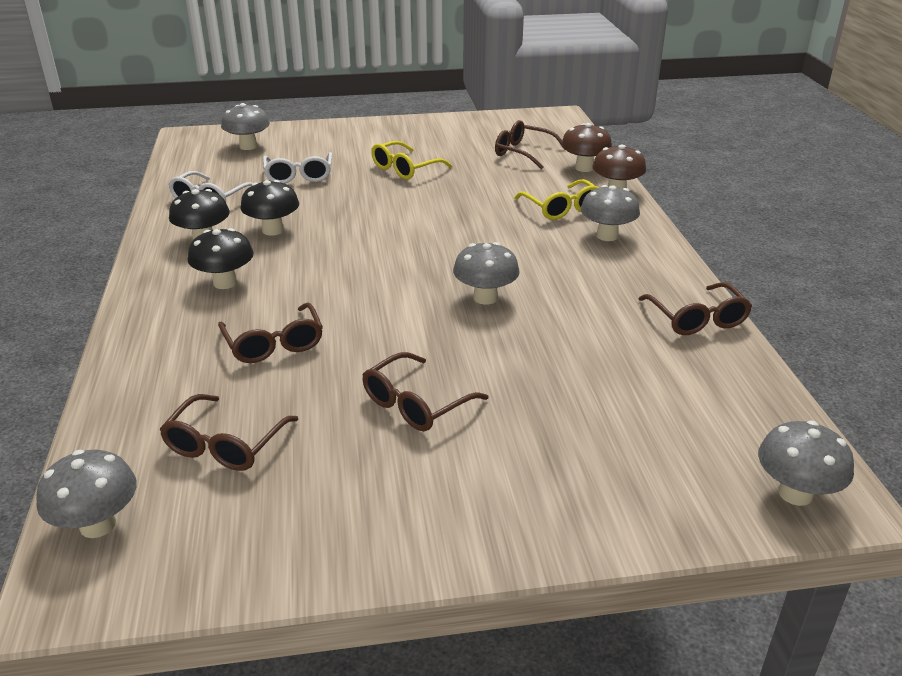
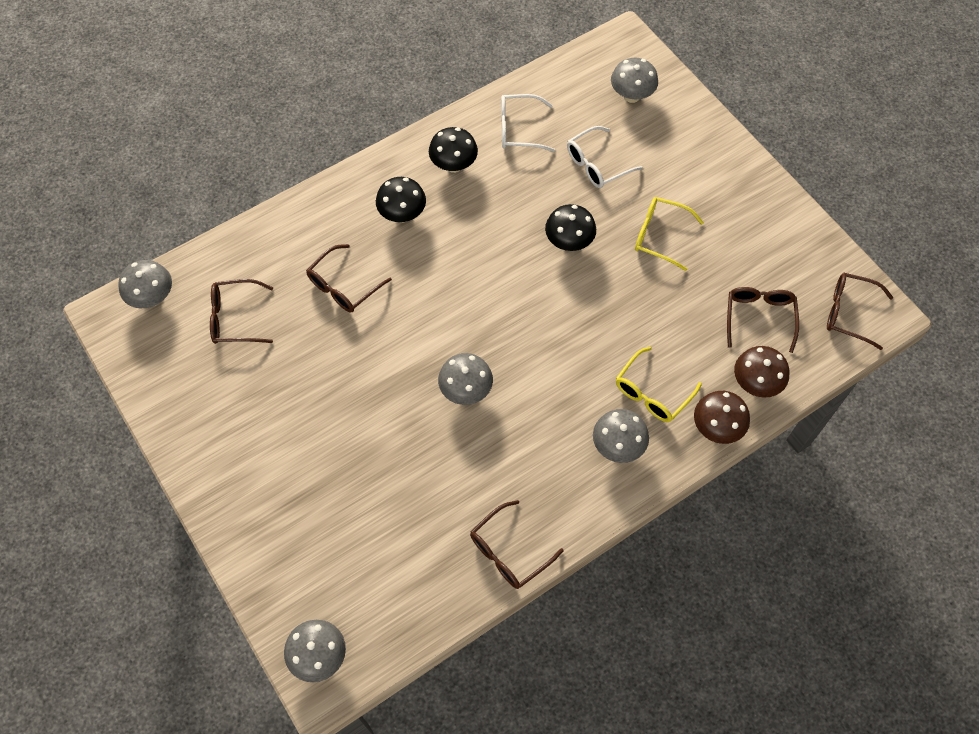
camera: 65 degrees right, 30 degrees up
(273, 230) = (492, 200): black mushroom -> black mushroom (569, 242)
(416, 404) = (316, 401): brown glasses -> brown glasses (849, 313)

